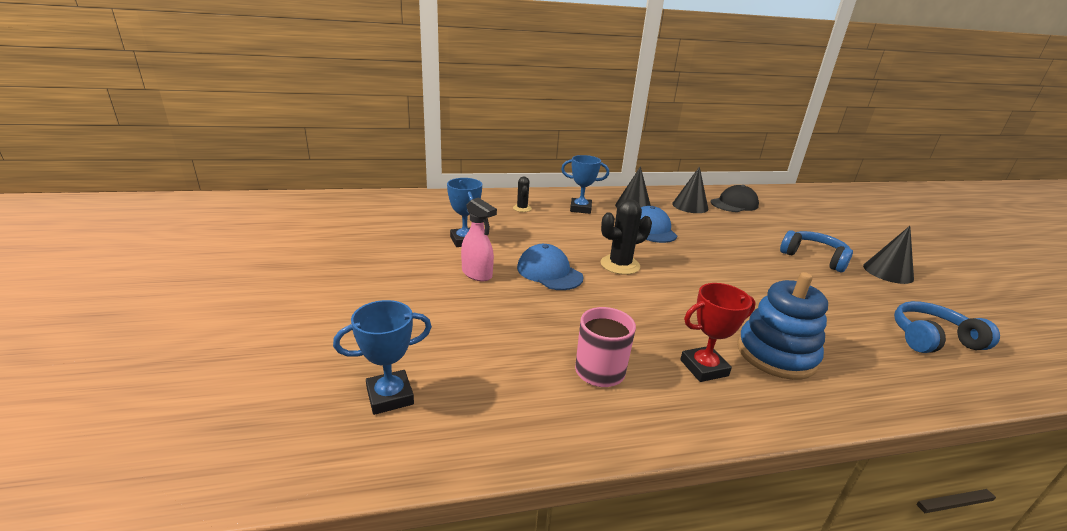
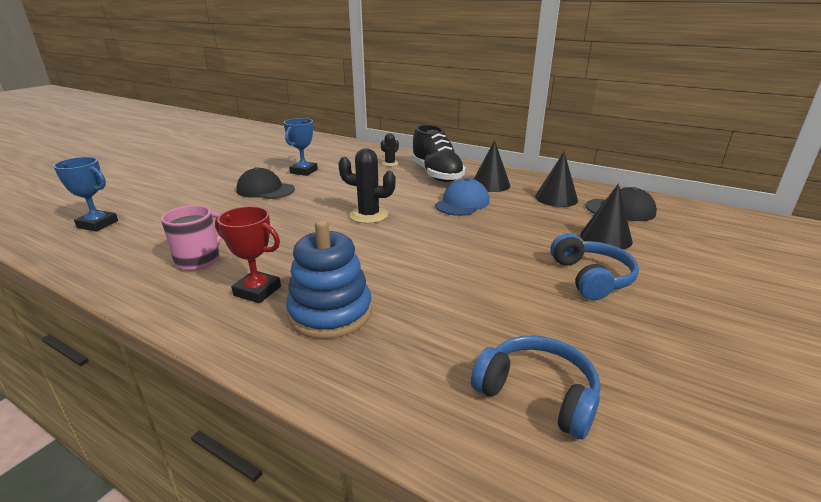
camera: 45 degrees right, 0 degrees up
(477, 274) = (265, 190): pink spray bottle -> black cap
(549, 272) = (308, 203): blue cap -> none
(580, 209) = (436, 174): blue trophy -> black shoe
(888, 272) = (670, 327): black cone -> black cone (605, 238)

